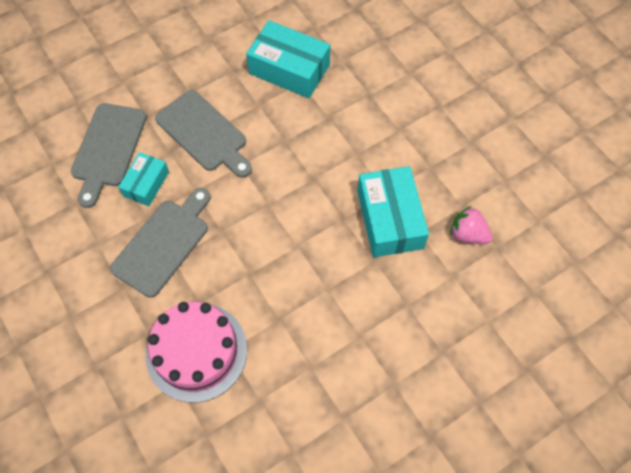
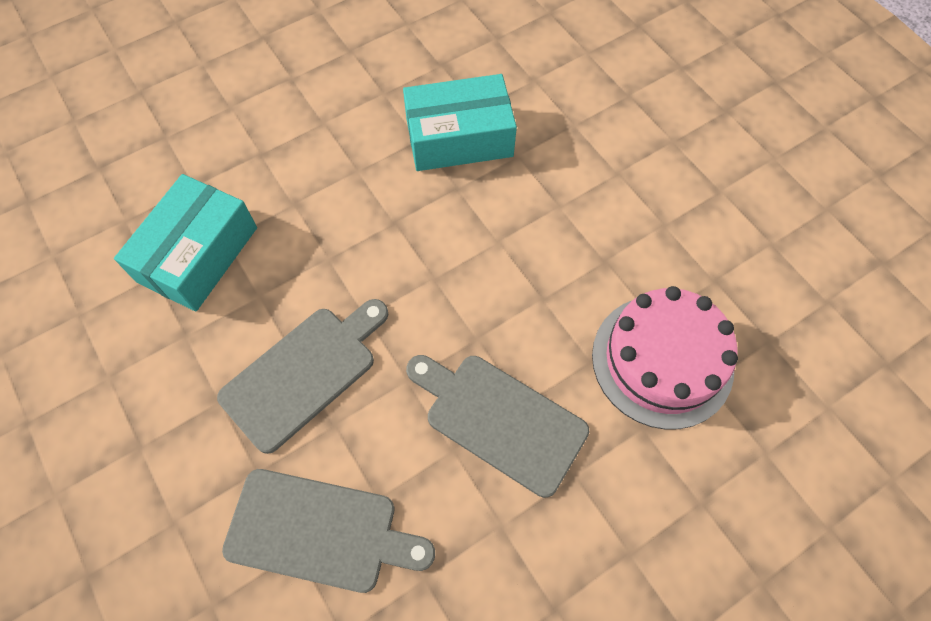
camera: 90 degrees left, 0 degrees up
(146, 184) = (393, 457): turquoise box -> none
(468, 234) = (479, 62): pink strawberry -> none

